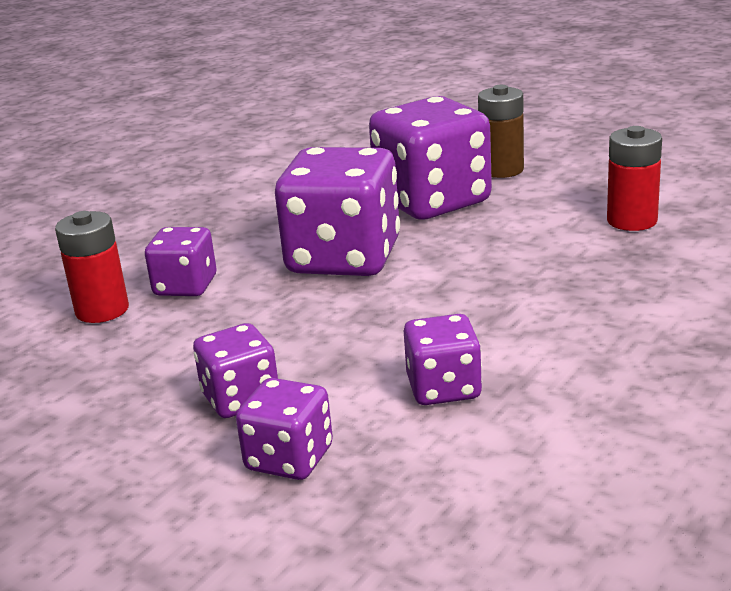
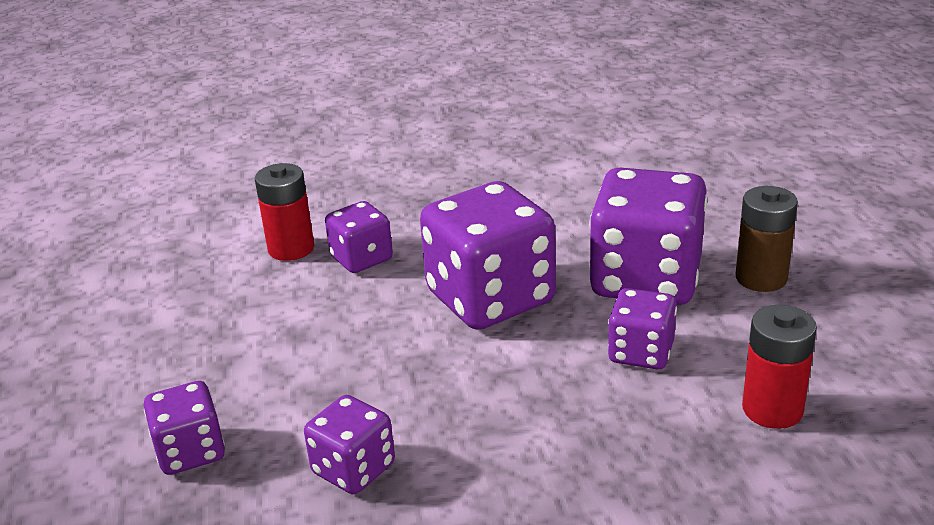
camera: 45 degrees right, 5 degrees up
(241, 399) = (242, 381): purple dice -> purple dice (641, 352)

